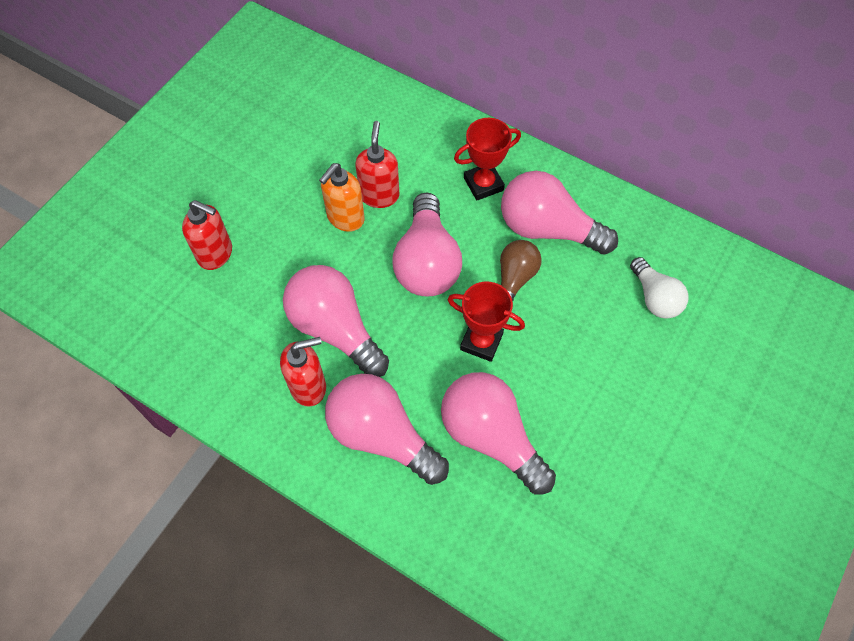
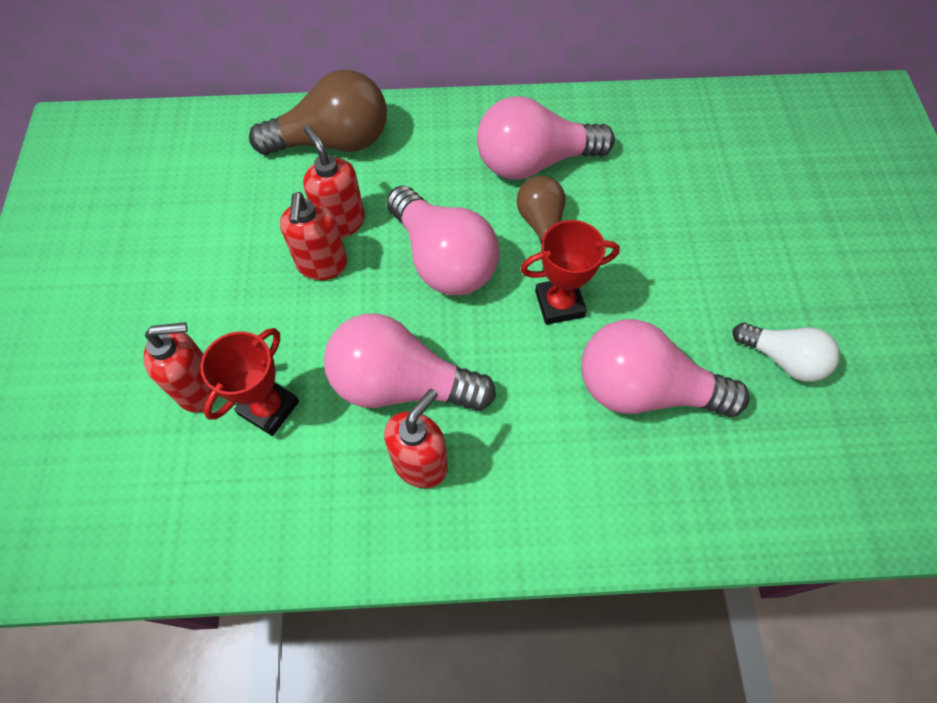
camera: 35 degrees left, 0 degrees up
(345, 218) = (322, 265): orange soap dispenser -> red soap dispenser
(382, 435) = (538, 462): pink light bulb -> none
(417, 133) = (333, 142): none -> brown light bulb
(483, 184) = (439, 154): red trophy -> red trophy (269, 408)
(654, 297) = (678, 169): white light bulb -> white light bulb (782, 359)

